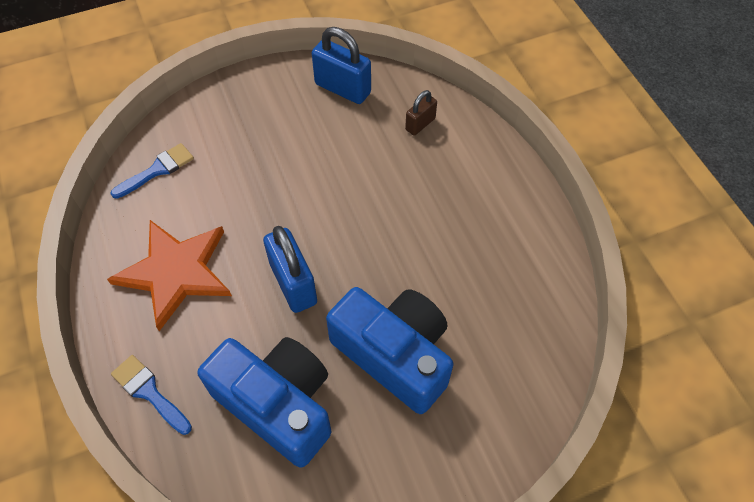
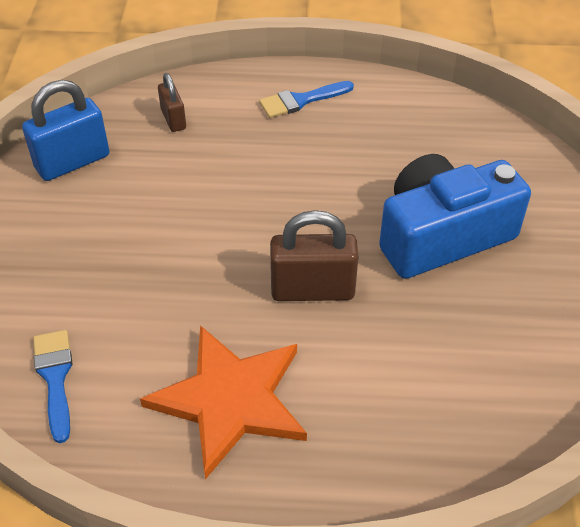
camera: 65 degrees left, 10 degrees down
(149, 392) = (387, 473): blue brush -> blue brush (301, 100)
(277, 404) = (456, 350): blue camera -> none
(293, 283) = (312, 290): blue padlock -> brown padlock

